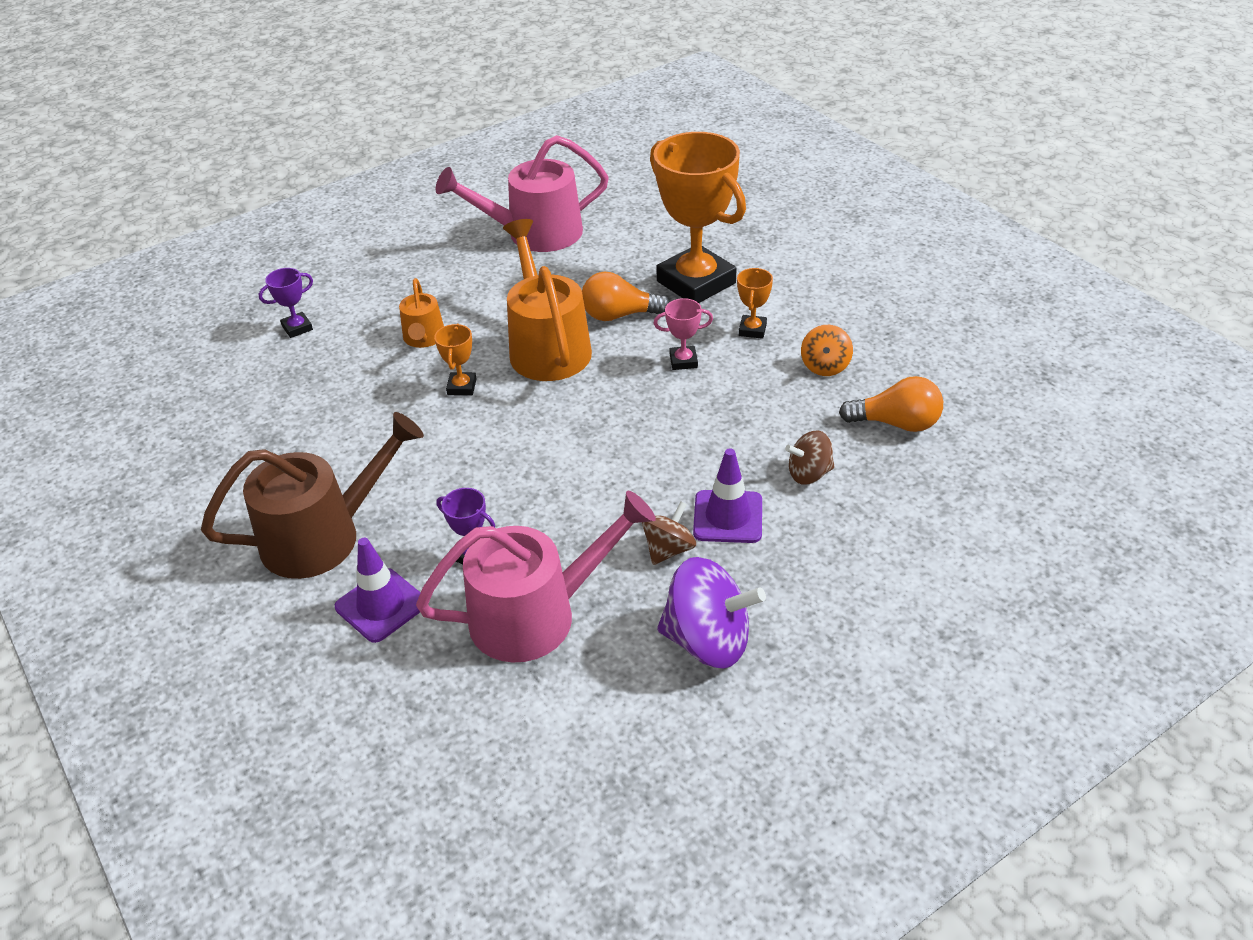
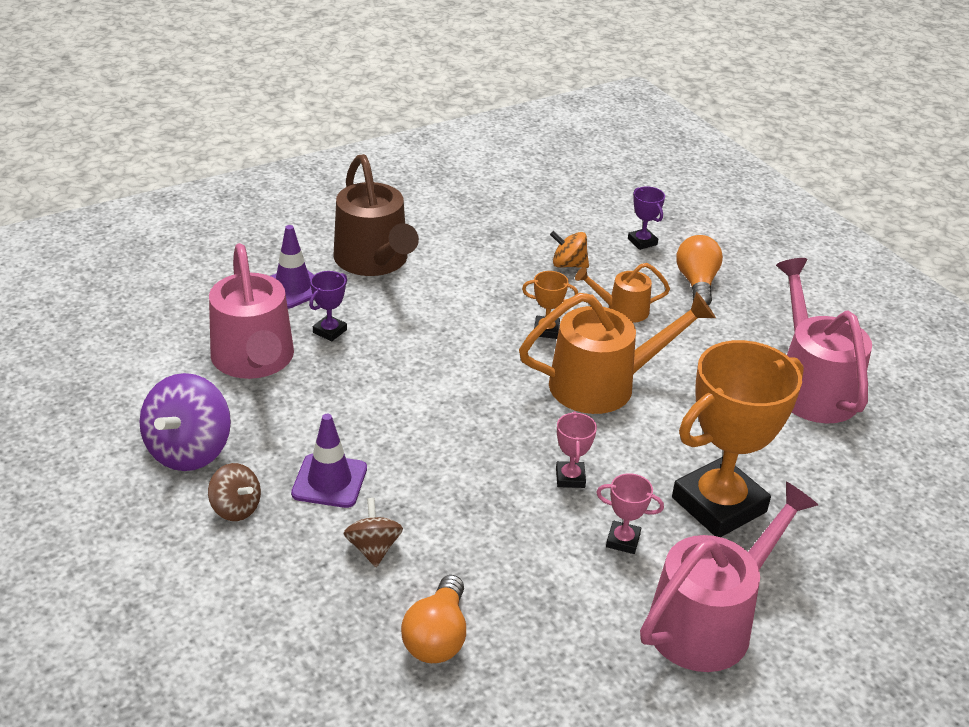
camera: 90 degrees right, 5 degrees down
(619, 315) = (655, 438): orange light bulb -> orange light bulb (697, 283)
(669, 549) = (300, 439): brown spinning top -> brown spinning top (236, 508)
(752, 330) = (623, 540): orange trophy -> pink trophy
(824, 288) = (709, 621): none -> pink watering can
(825, 366) = (548, 593): orange spinning top -> orange spinning top (568, 264)

